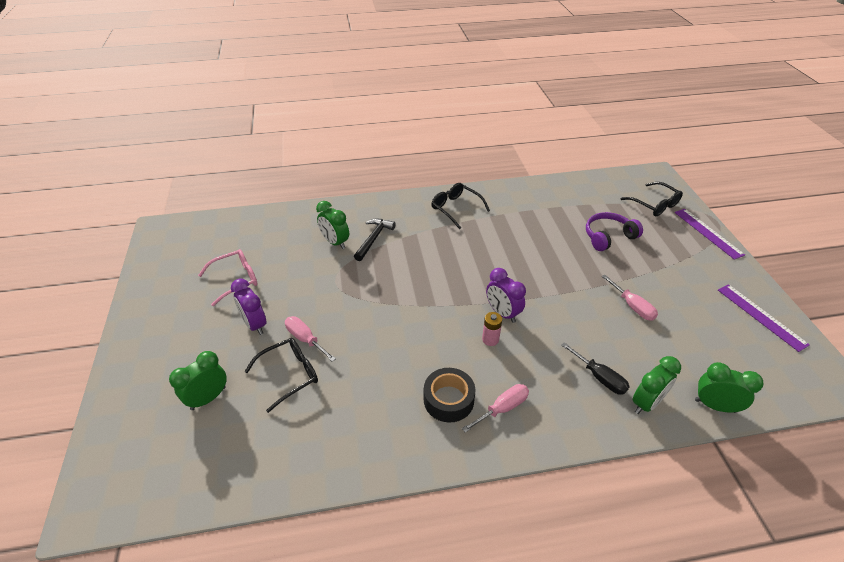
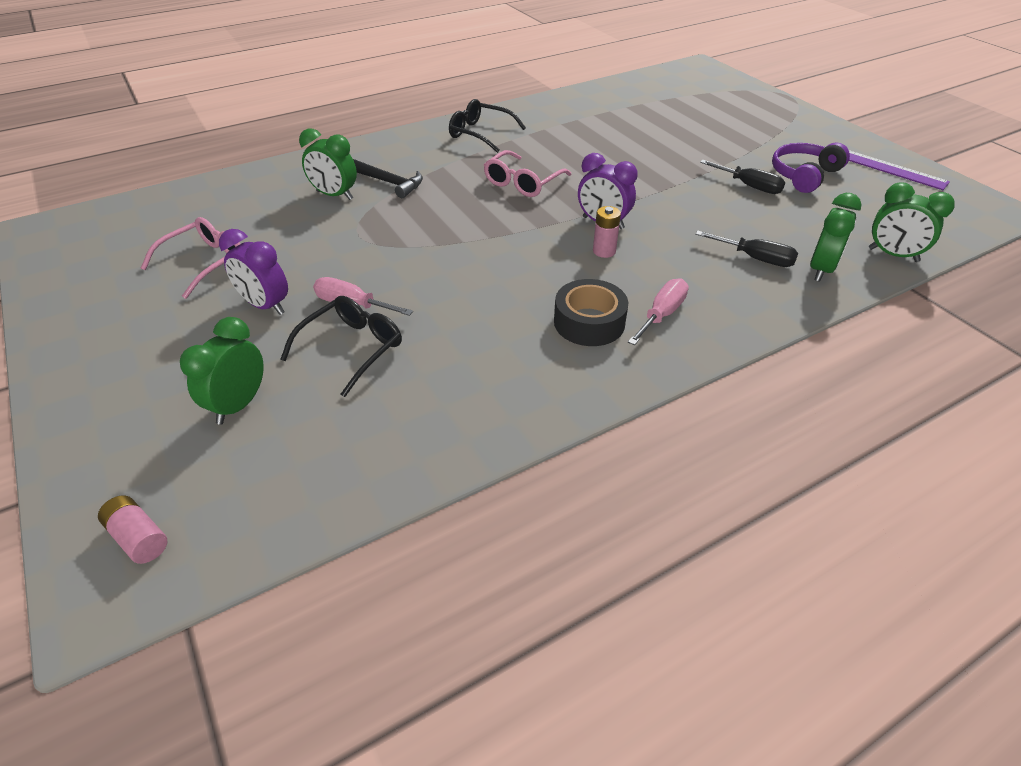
camera: 20 degrees left, 0 degrees up
(119, 476) = (139, 538): none -> pink battery
(373, 239) = (387, 182): black hammer -> black hammer turned 120 degrees clockwise
(463, 261) = (522, 183): none -> pink glasses
(608, 237) = (681, 129): purple headphones -> purple headphones (804, 175)
(632, 306) = (749, 186): pink screwdriver -> black screwdriver
(654, 205) = (714, 92): black glasses -> none
(708, 233) = (786, 107): purple ruler -> none
(714, 406) = (893, 255): green clock -> green clock turned 150 degrees counterclockwise

